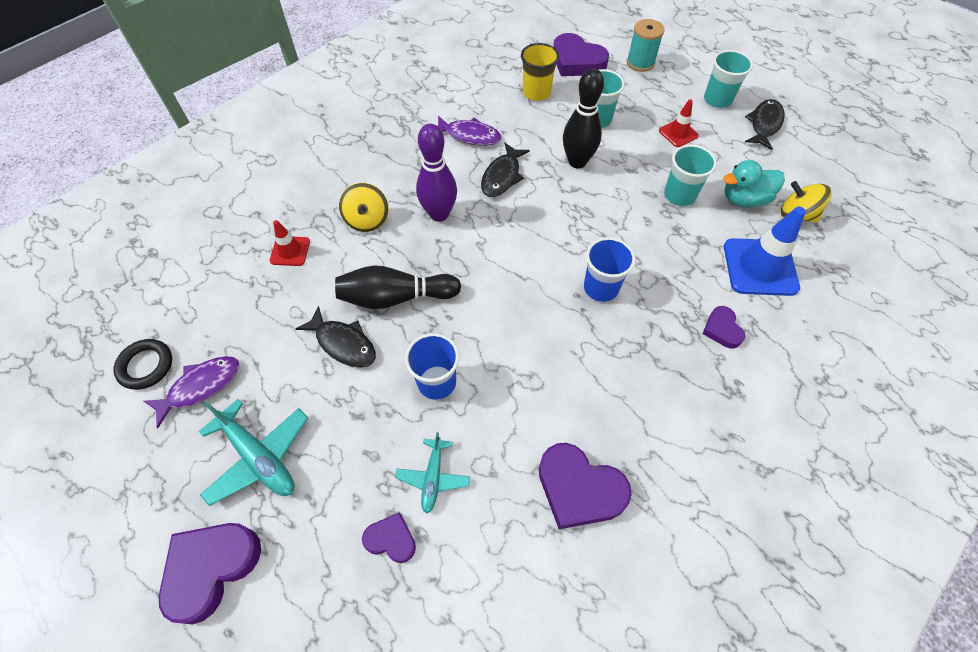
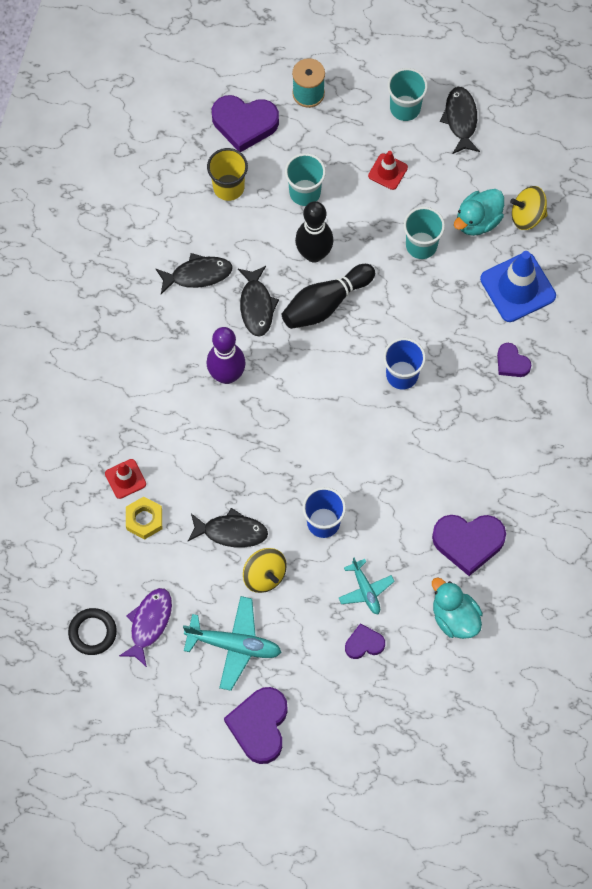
camera: 30 degrees left, 10 degrees up
(277, 292) = (144, 520): none -> yellow nut
(367, 220) = (168, 414): yellow spinning top -> yellow spinning top (264, 575)
(395, 297) = (244, 472): black bowling pin -> black bowling pin (325, 304)
(469, 136) = (198, 275): purple fish -> black fish
(514, 571) = (454, 617): none -> turquoise duck

